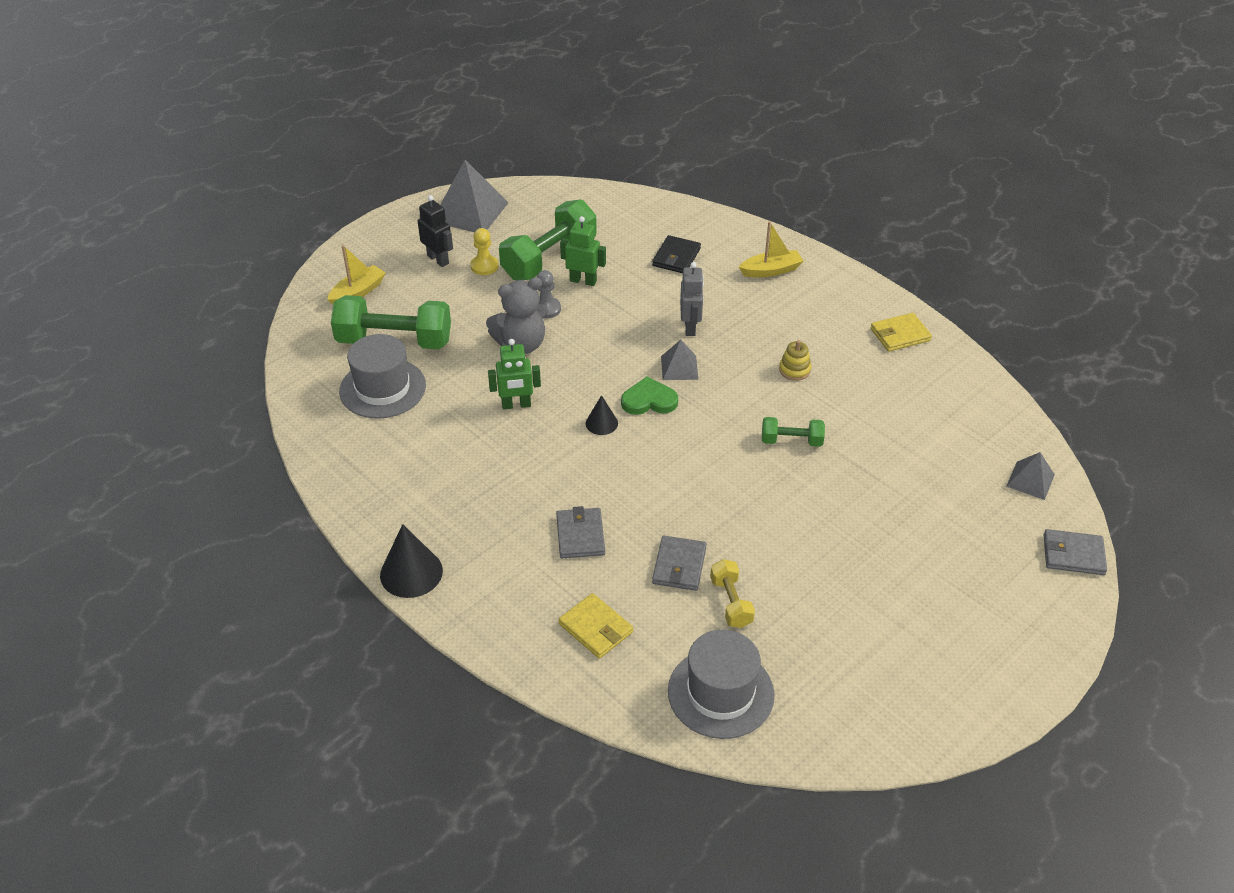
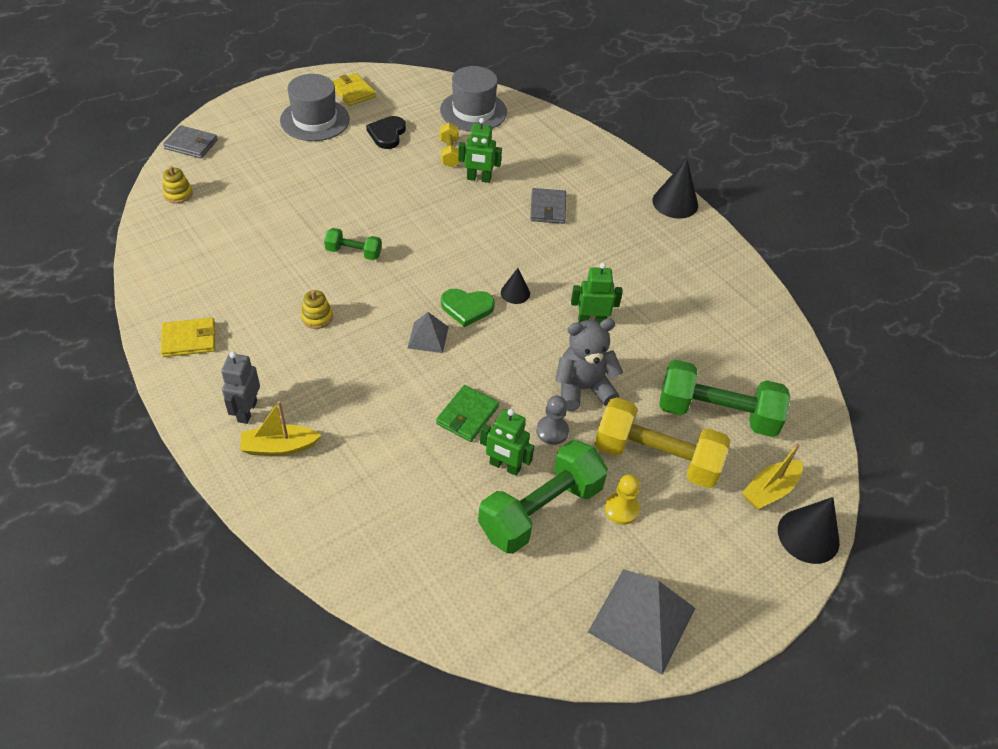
camera: 175 degrees left, 5 degrees up
(333, 268) = (808, 536): none -> black cone
(382, 388) = (720, 358): grey hat -> grey hat (315, 120)
(438, 259) = (679, 530): black robot -> none
(454, 302) = (656, 458): none -> yellow dumbbell
(596, 628) = (545, 153): yellow wallet -> yellow wallet (353, 92)
(623, 310) = (467, 415): none -> green wallet
(676, 257) = (384, 486): black wallet -> none
(679, 566) = (478, 179): grey wallet -> green robot
(690, 327) = (401, 382): grey robot -> grey robot (247, 411)
(829, 621) = (387, 134): none -> black heart
(1030, 480) = (178, 194): grey pyramid -> yellow stacking toy

